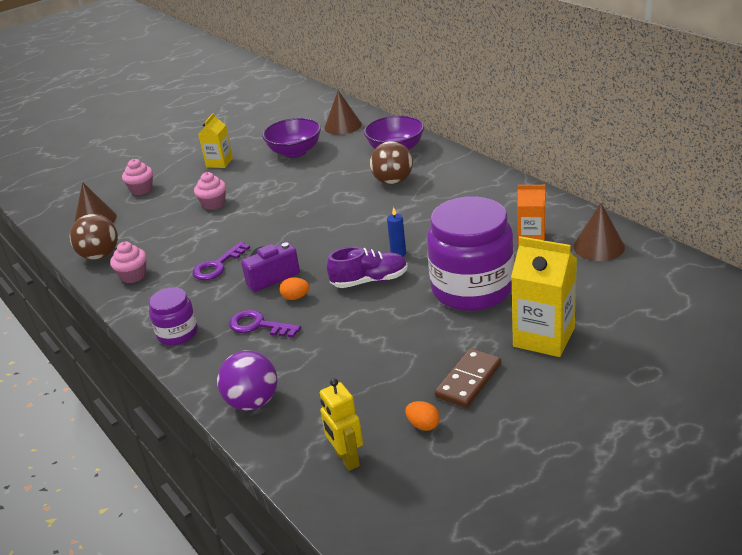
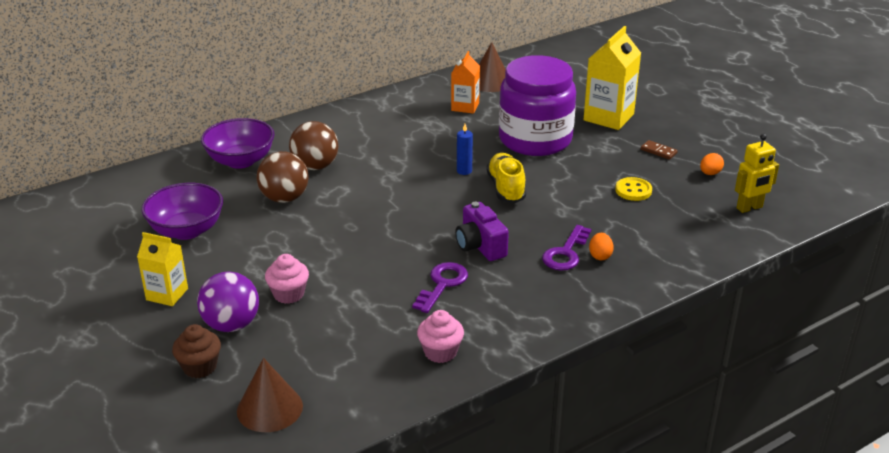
camera: 90 degrees left, 0 degrees up
(100, 256) = (377, 390): brown ball -> brown ball (284, 198)
(141, 189) = (200, 367): pink cupcake -> brown cupcake
(177, 333) = (569, 306): purple jar -> none
(217, 266) = (442, 284): purple key -> purple key turned 105 degrees counterclockwise
(252, 402) = (682, 254): purple ball -> purple ball (231, 325)
(295, 297) = (522, 231): orange egg -> orange egg (600, 256)
(342, 126) = (140, 193): brown cone -> none
(369, 281) = (506, 188): purple shoe -> yellow shoe
(375, 363) = (633, 190): none -> yellow button
(468, 381) = (658, 151): brown domino -> brown domino, size x0.56

